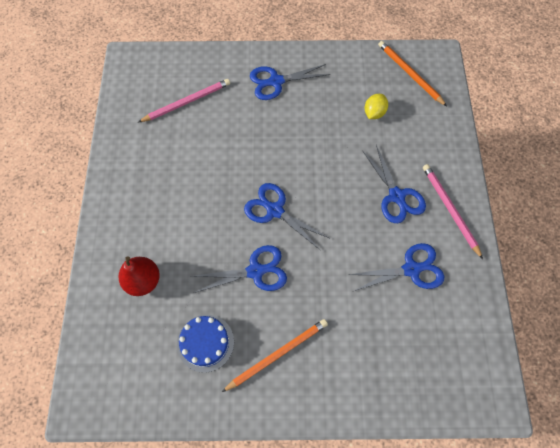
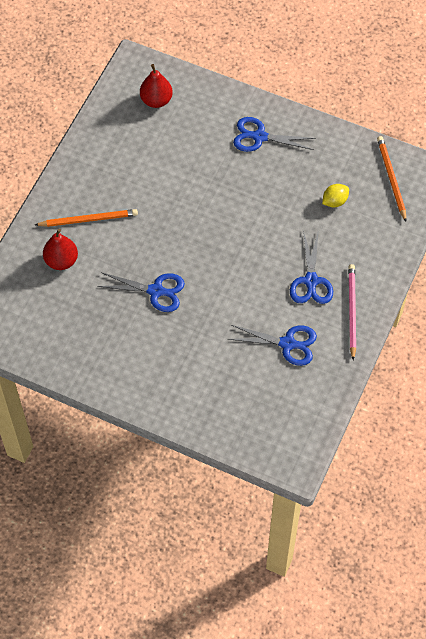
camera: 25 degrees right, 5 degrees down
(165, 84) = (156, 100): none -> red pear
(187, 102) = (168, 124): pink pencil -> none
(205, 343) = (89, 327): blue cake -> none
(275, 210) = (197, 250): blue scissors -> none
(277, 354) = (141, 359): orange pencil -> orange pencil (88, 219)

